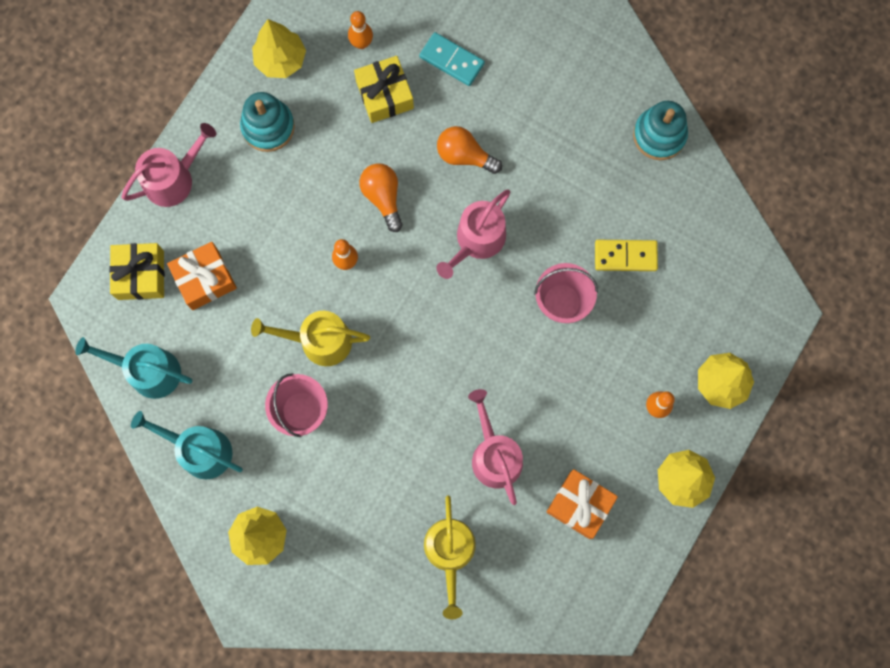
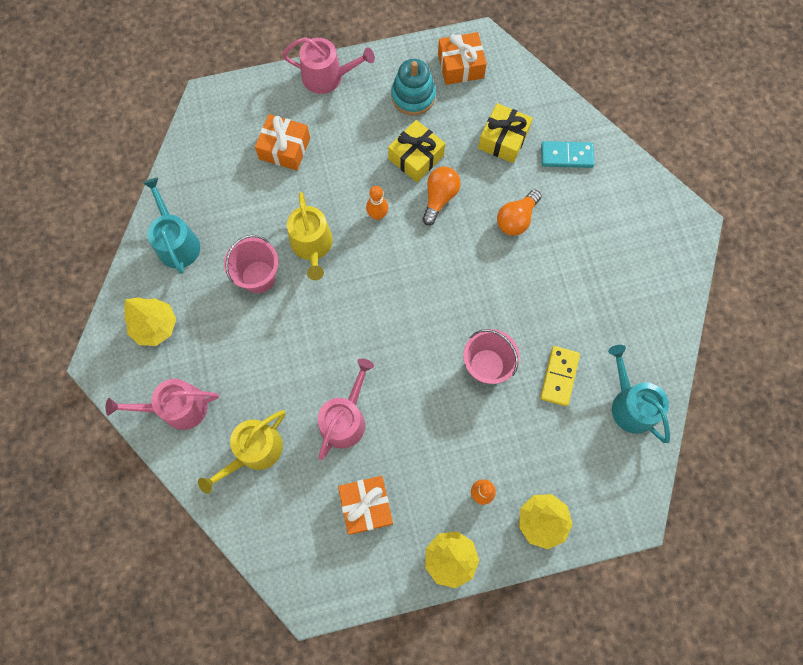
camera: 45 degrees right, 5 degrees down
(141, 275) = (251, 113): yellow gift -> yellow gift (416, 157)
(148, 371) = (197, 170): turquoise watering can -> turquoise watering can (630, 404)
(281, 60) = (460, 66): yellow tree -> orange gift
(319, 341) = (312, 246): yellow watering can -> yellow watering can turned 150 degrees counterclockwise
(361, 43) = (520, 98): orange bowling pin -> none
(451, 60) = (566, 156): turquoise domino -> turquoise domino turned 75 degrees counterclockwise
(464, 155) = (516, 219): orange light bulb -> orange light bulb turned 120 degrees counterclockwise
(477, 240) = (471, 277): pink watering can -> pink watering can (177, 408)
(625, 256) = (559, 376): yellow domino -> yellow domino turned 60 degrees clockwise
(659, 135) = (660, 321): turquoise stacking toy -> none

